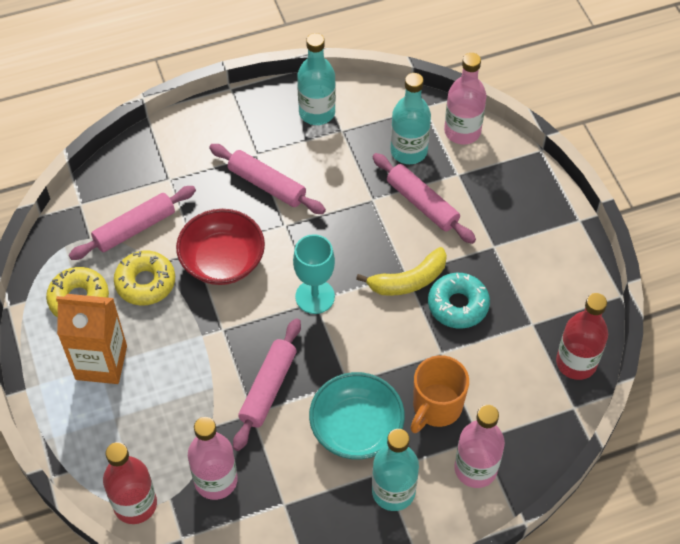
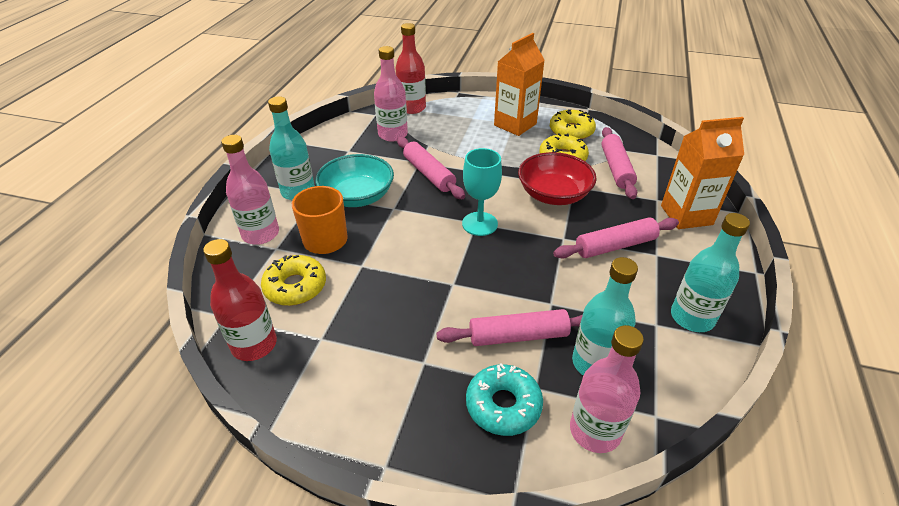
camera: 125 degrees right, 15 degrees down
(180, 150) = (686, 215): none -> orange carton
(408, 280) = (444, 281): yellow banana -> none
(458, 305) = (390, 299): turquoise donut -> turquoise donut (503, 405)
(505, 383) = (295, 286): none -> yellow donut

